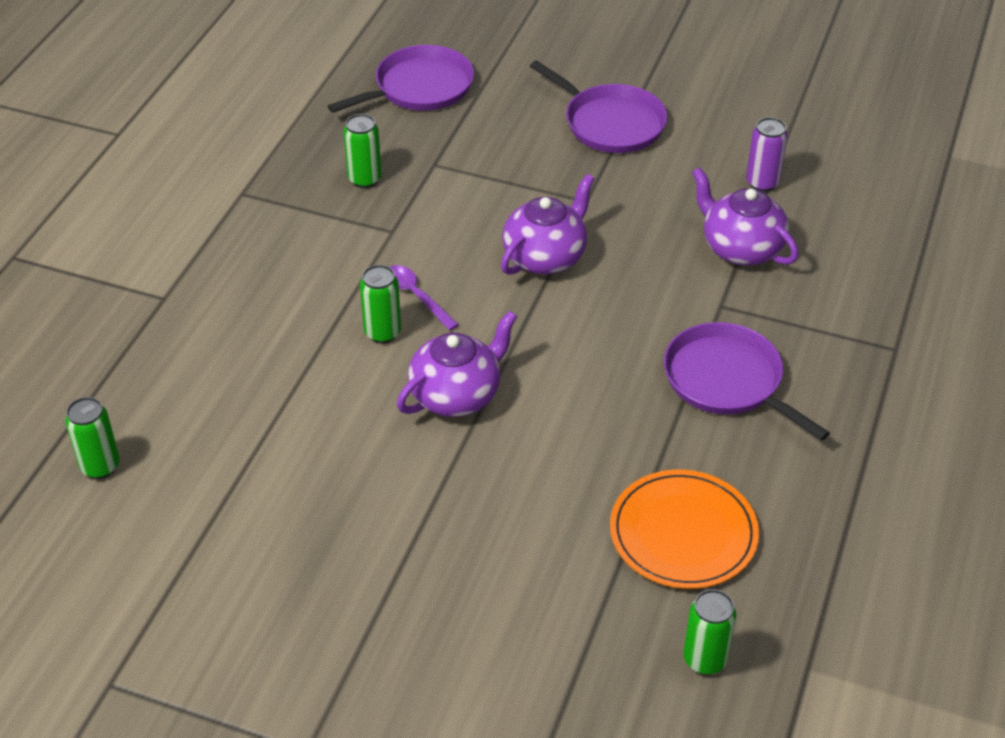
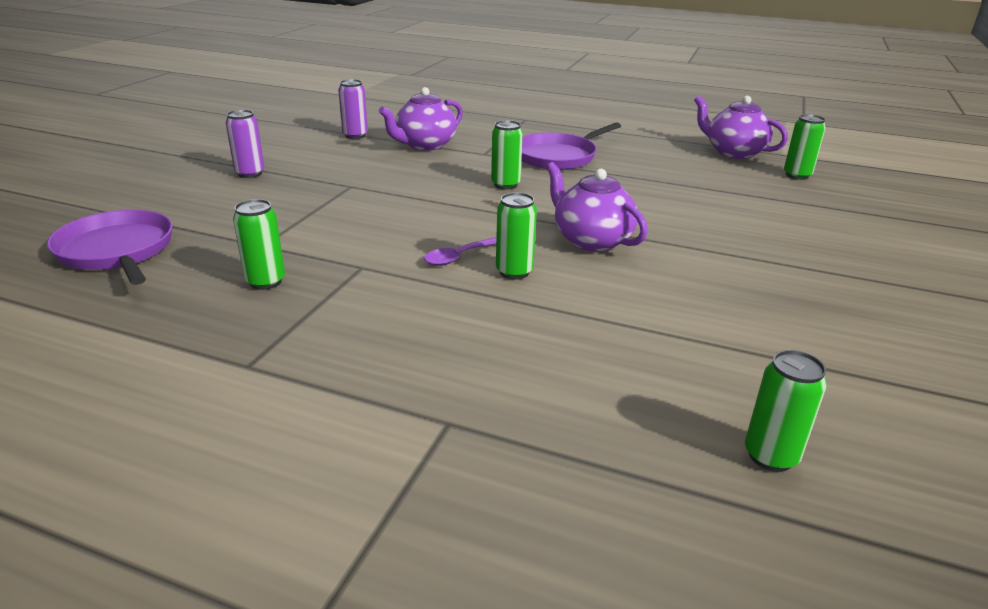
camera: 90 degrees left, 15 degrees down
(545, 257) = (419, 202): purple teapot -> purple teapot (733, 152)
(610, 123) = (250, 173): purple pan -> purple can
(610, 327) = (505, 185): none -> green can
(683, 533) = (700, 175): orange plate -> none

